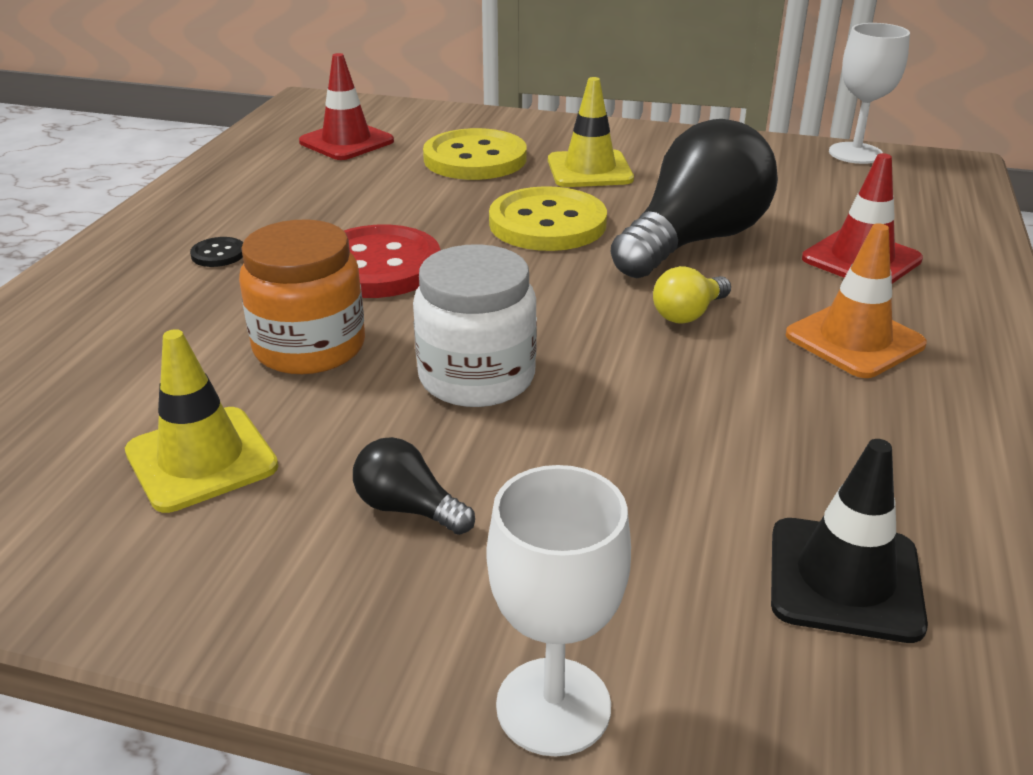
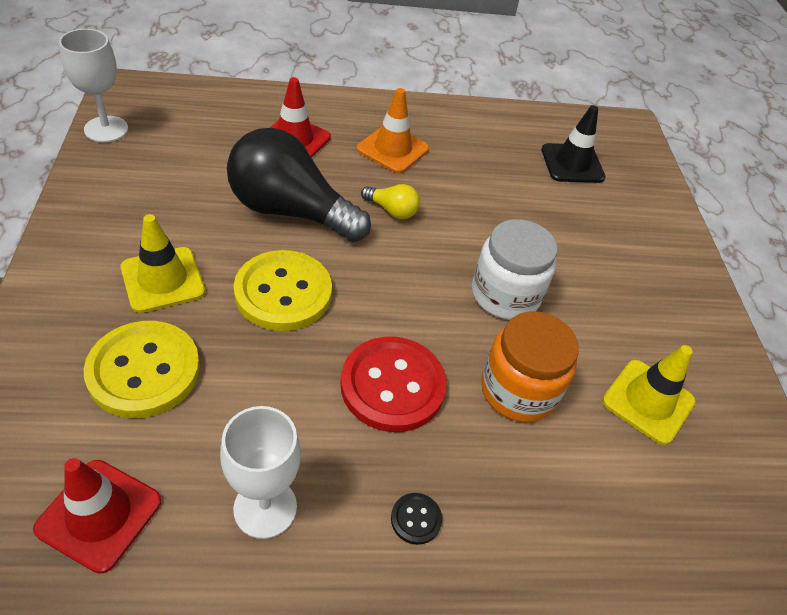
camera: 115 degrees left, 15 degrees up
(408, 508) = (622, 299): black light bulb -> none
(553, 706) = (683, 235): white goblet -> white goblet (265, 508)

